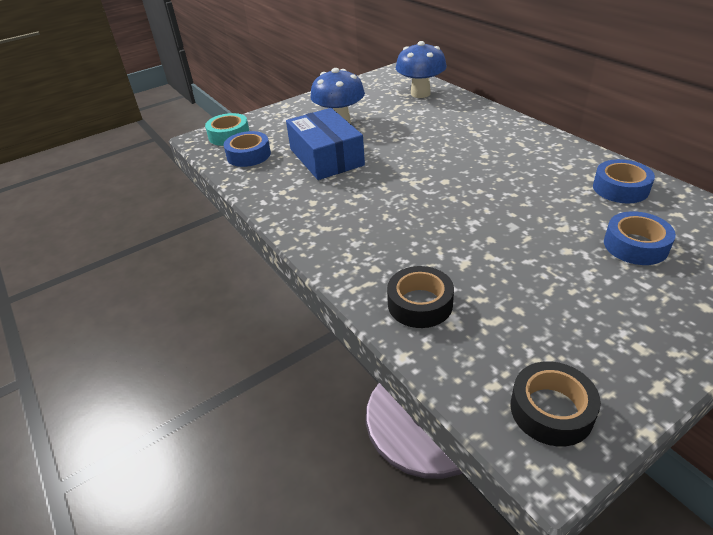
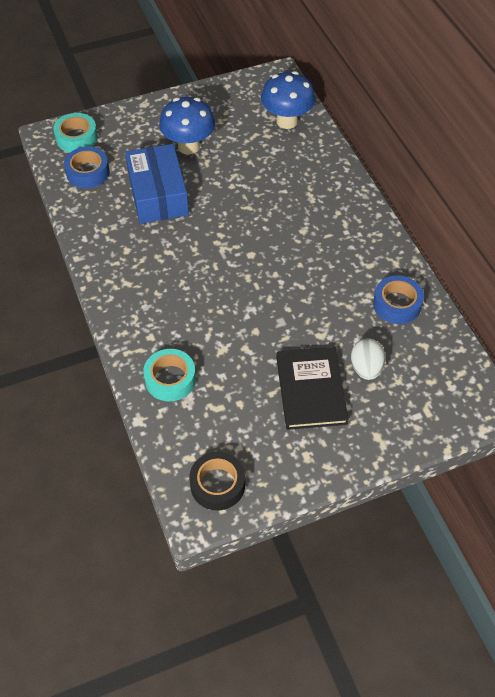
camera: 10 degrees right, 15 degrees up
(420, 304) = (170, 379): black tape -> turquoise tape
(591, 278) = (311, 390): none -> black book
(635, 245) = (366, 368): blue tape -> white egg

